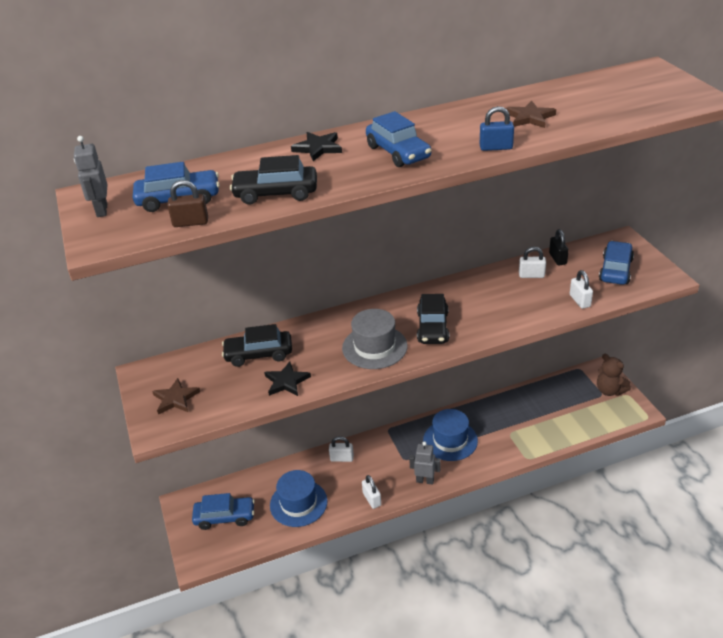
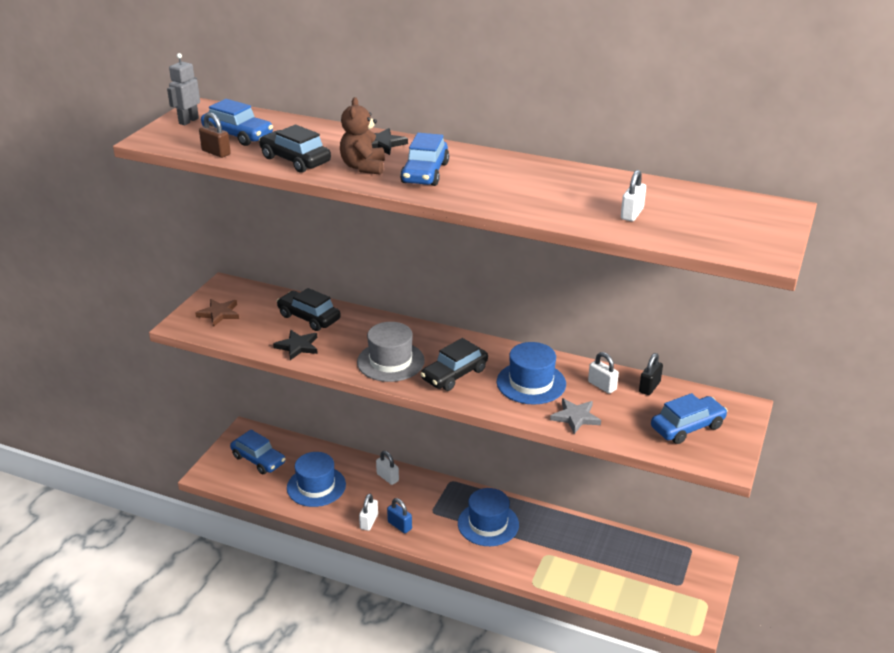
camera: 40 degrees right, 5 degrees down
(425, 480) = (426, 538): grey robot -> none
(488, 301) = (531, 383): none -> blue hat
(496, 147) = (499, 204): blue padlock -> blue padlock (399, 525)
(530, 118) = (576, 196): brown star -> none
(549, 306) = (575, 417): none -> grey star
(580, 301) = (608, 430): white padlock -> white padlock (632, 214)
(609, 390) = (693, 587): brown teddy bear -> brown teddy bear (363, 167)

